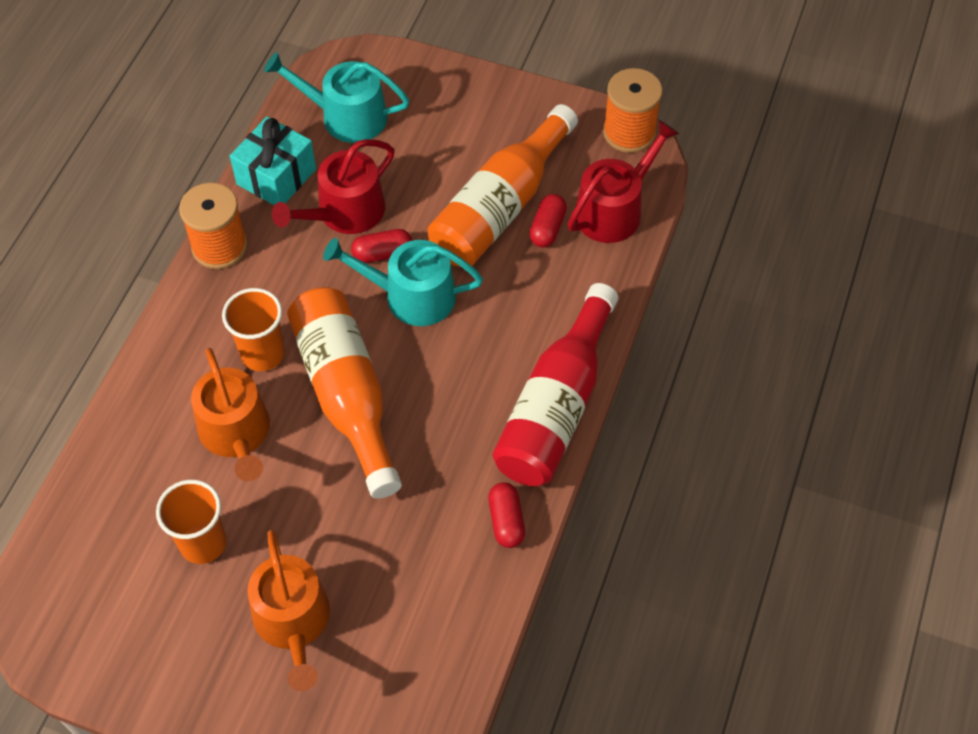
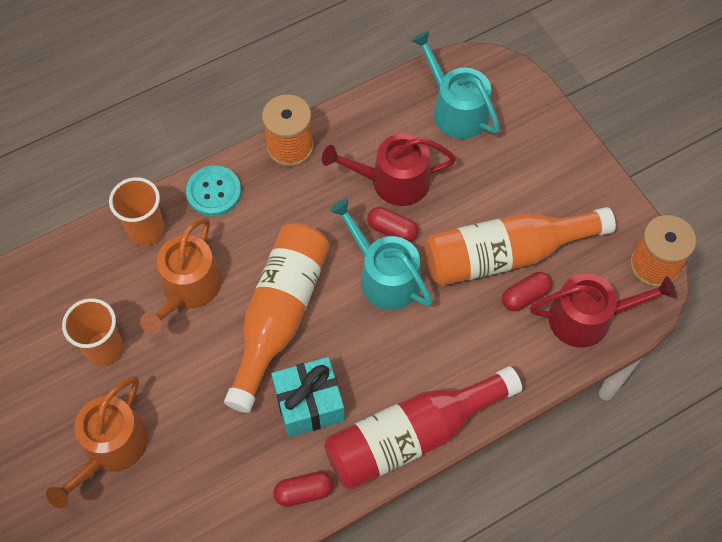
camera: 40 degrees right, 5 degrees up
(181, 334) = (214, 192): none -> turquoise button
(262, 354) = (252, 245): orange cup -> orange cup (146, 230)
(276, 177) = (370, 122): turquoise gift -> turquoise gift (309, 404)
(506, 521) = (304, 492): red capsule -> red capsule turned 45 degrees clockwise

